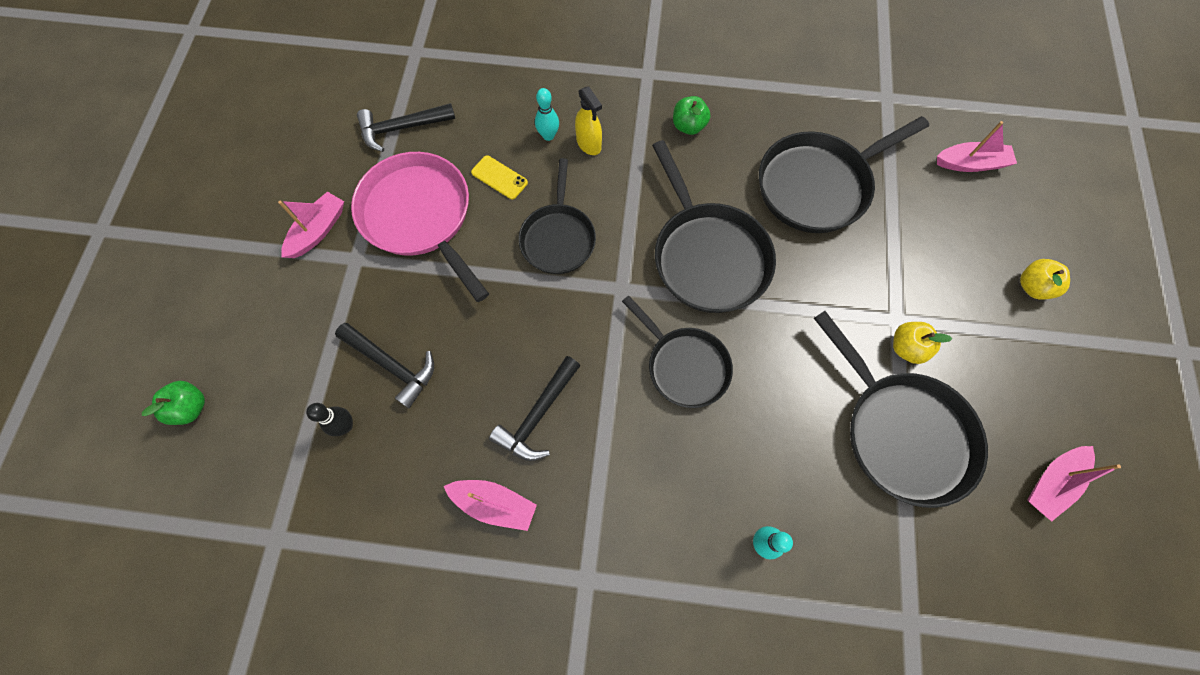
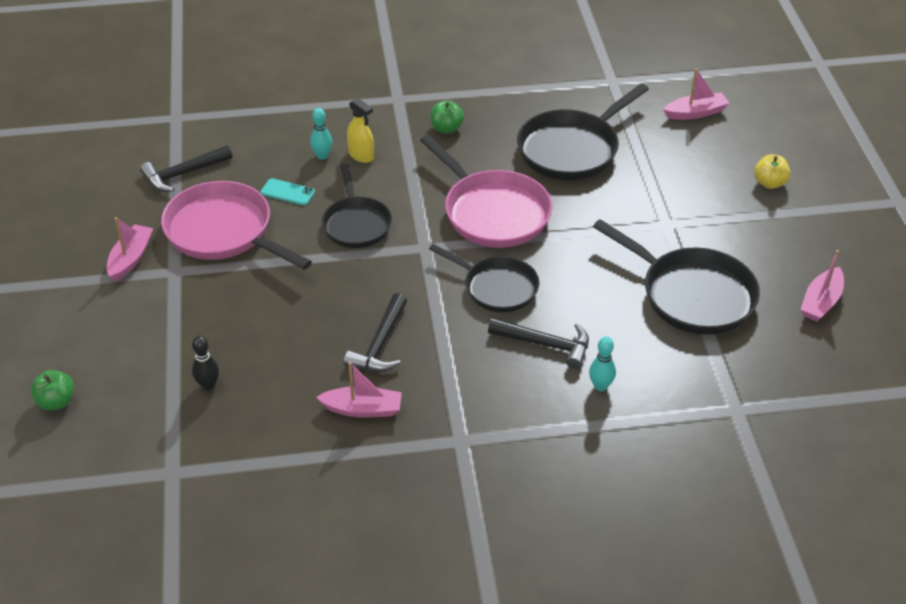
camera: 15 degrees left, 25 degrees down
(392, 365) = (235, 337): black hammer -> black hammer (545, 344)
(499, 177) = (287, 192): yellow phone -> turquoise phone
(707, 256) = (492, 212): black pan -> pink pan
(906, 348) = (680, 240): yellow apple -> none

